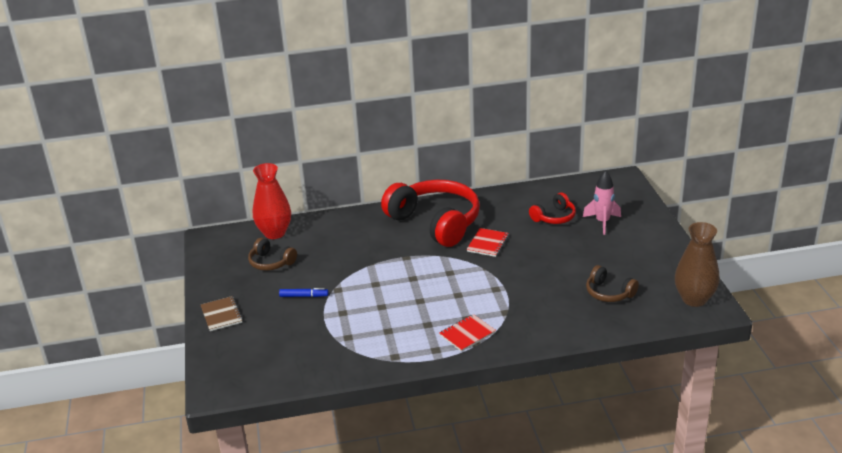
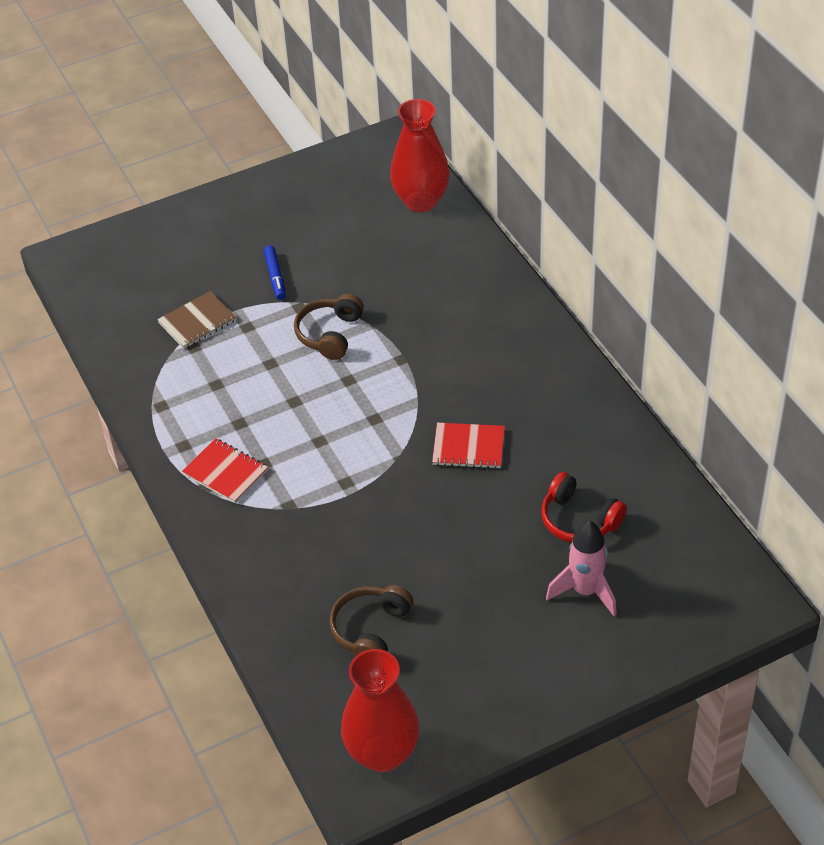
camera: 75 degrees right, 15 degrees up
(221, 315) = (216, 212): brown notebook -> brown notebook (197, 322)
(271, 262) = (346, 220): brown headphones -> brown headphones (330, 334)
(435, 222) = (509, 370): red headphones -> none
(694, 299) = (382, 753): brown vase -> red vase

